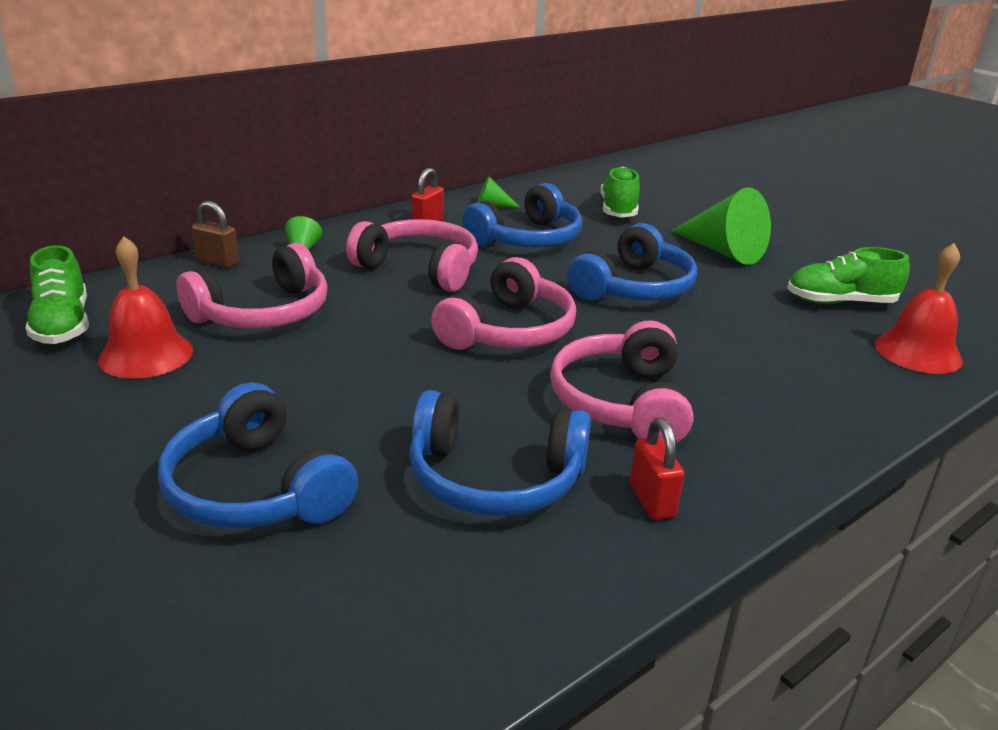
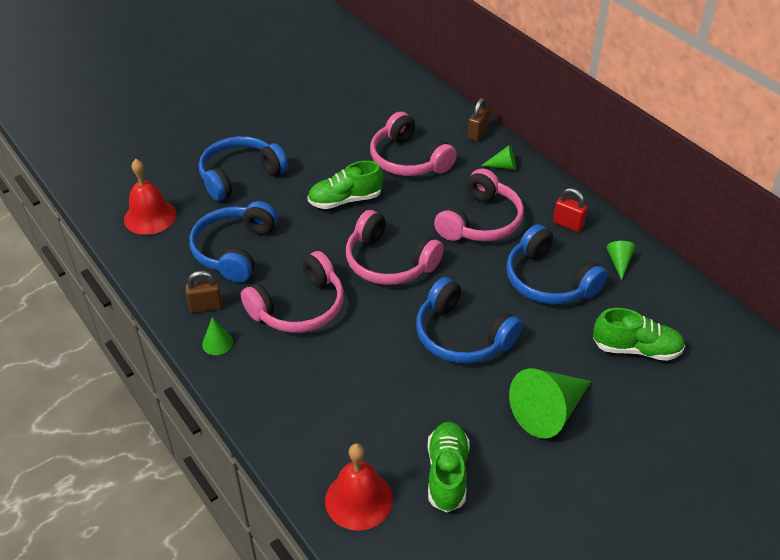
camera: 95 degrees right, 15 degrees up
(63, 325) = (390, 96): green shoe -> green shoe (345, 200)
(146, 355) = (359, 127): red bell -> red bell (150, 217)
(622, 402) = (299, 307): pink headphones -> pink headphones turned 135 degrees clockwise
(652, 501) = (206, 306): red padlock -> brown padlock
(732, 480) = (217, 343): none -> green cone

